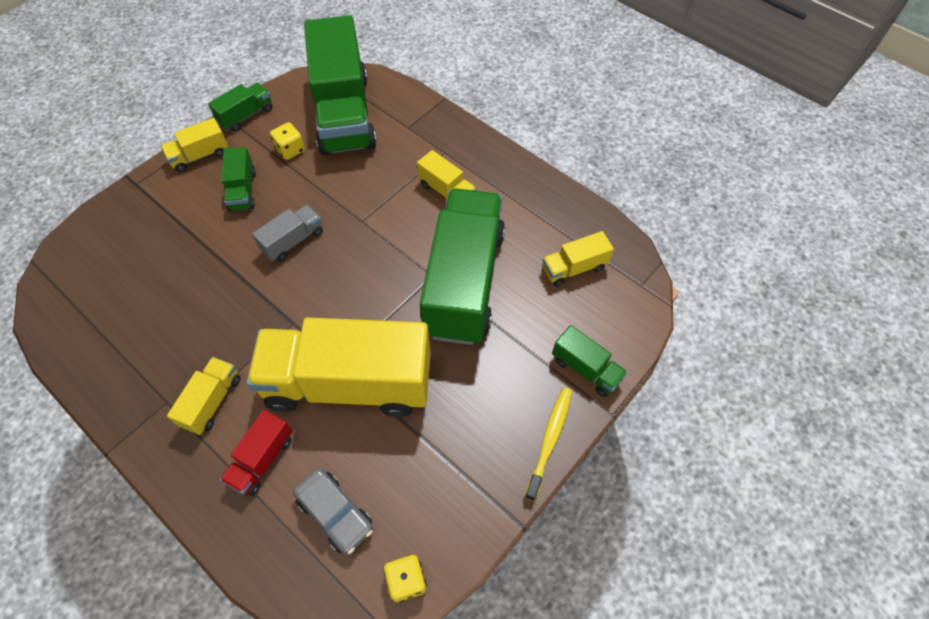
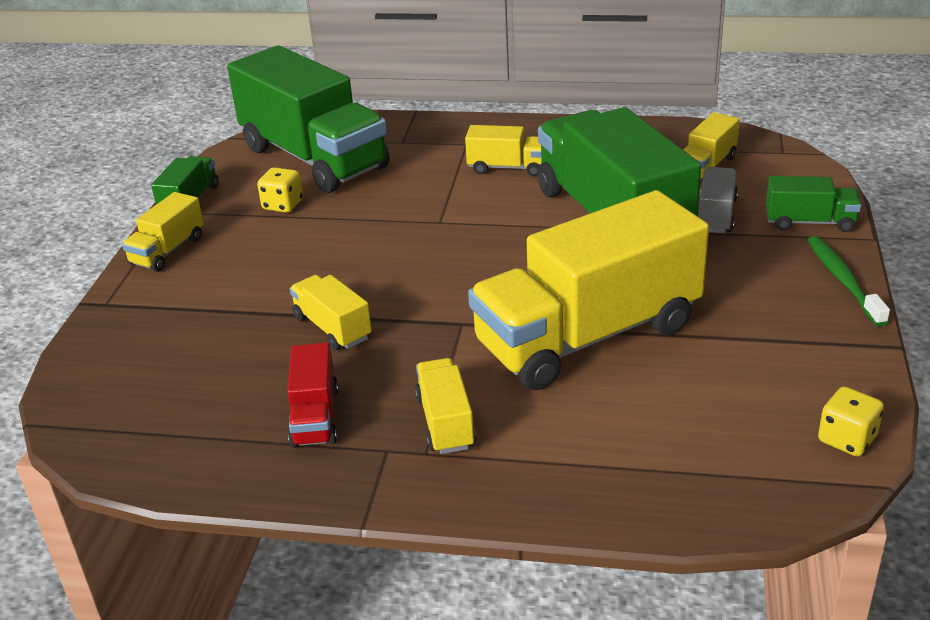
camera: 30 degrees left, 25 degrees down
(224, 280) = (332, 328): none -> yellow truck
(243, 190) = (262, 254): green truck -> none
(262, 459) = (568, 435): red truck -> red truck (315, 417)
(293, 241) = (378, 266): grey truck -> grey truck (715, 215)
(335, 514) = (707, 432): grey car -> none
(549, 440) = (843, 280): yellow toothbrush -> green toothbrush

